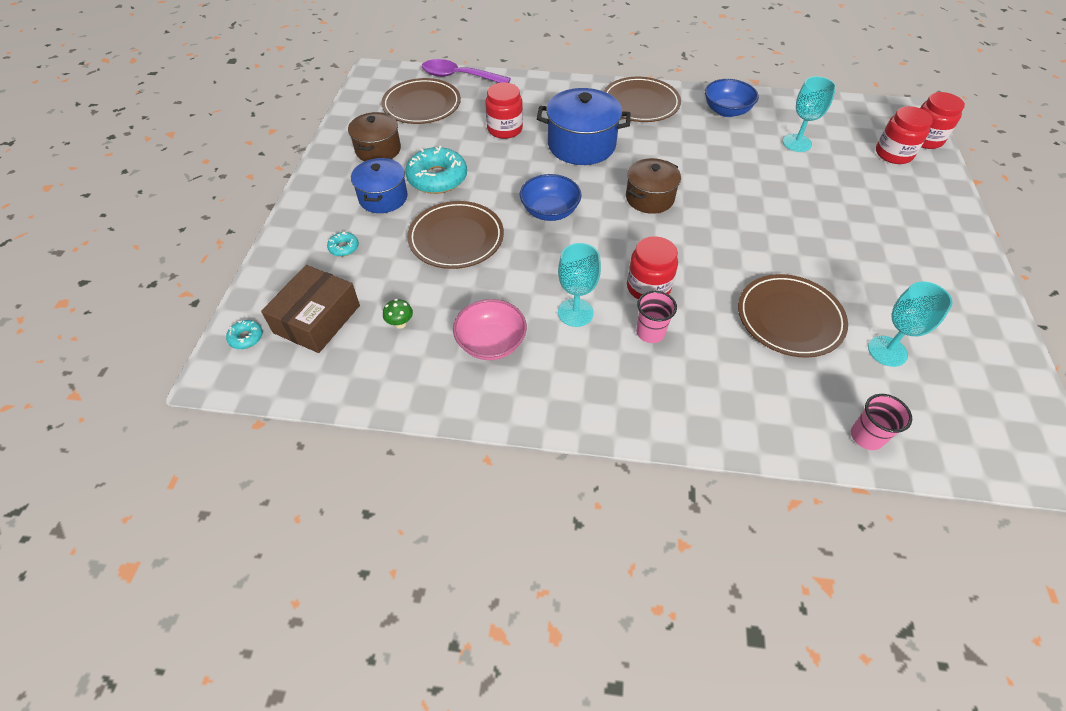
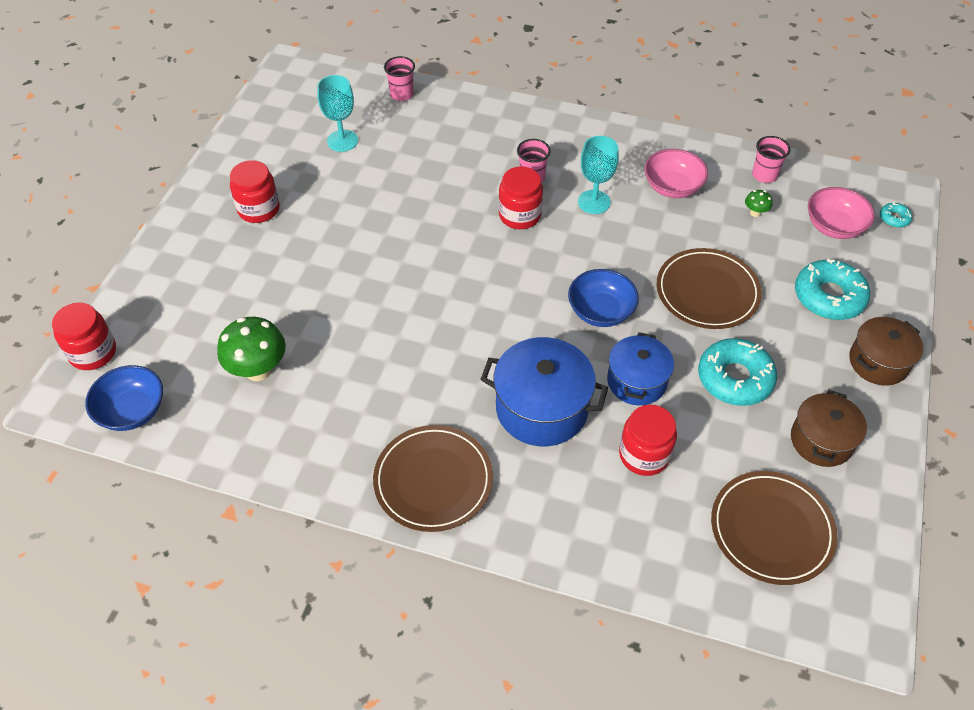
camera: 170 degrees left, 0 degrees up
(317, 319) = (834, 226): brown box -> pink bowl
(344, 247) = (829, 297): turquoise donut -> turquoise donut, size x2.18
(382, 375) = (764, 175): none -> pink cup
(383, 198) = (798, 357): blue pot -> blue pot (636, 381)
(459, 77) = (715, 597): purple spoon -> none
(649, 198) = (481, 313): brown pot -> brown pot (878, 362)
(726, 111) = (315, 444): blue bowl -> blue bowl (132, 411)
(789, 318) = (405, 174): brown plate -> none
(797, 143) = (258, 370): turquoise goblet -> green mushroom
(893, 154) = (153, 335): red jar -> red jar (259, 209)

